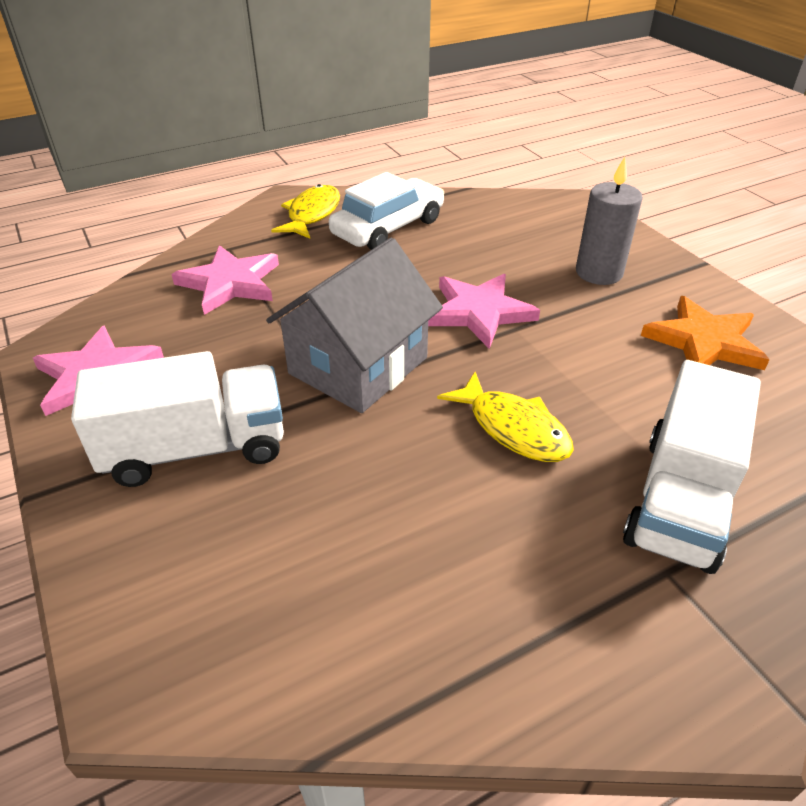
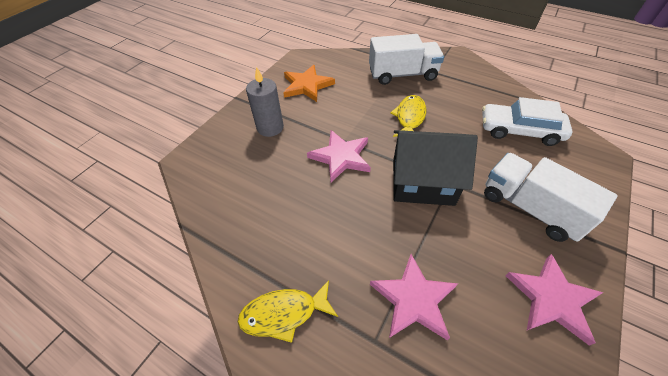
camera: 120 degrees left, 10 degrees up
(358, 365) = (422, 182): grey house -> black house
(388, 227) = (275, 245): white car -> white car (519, 131)

